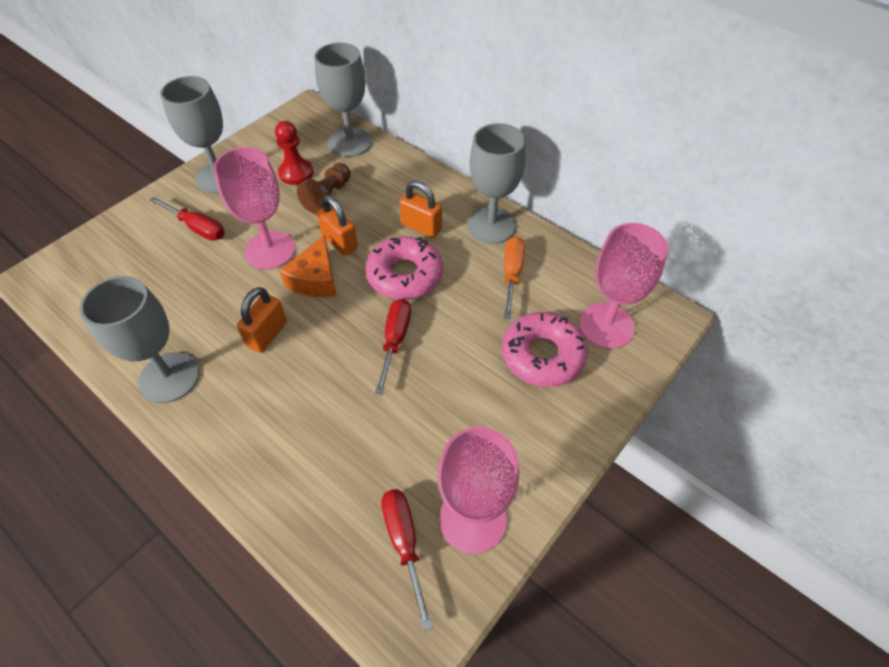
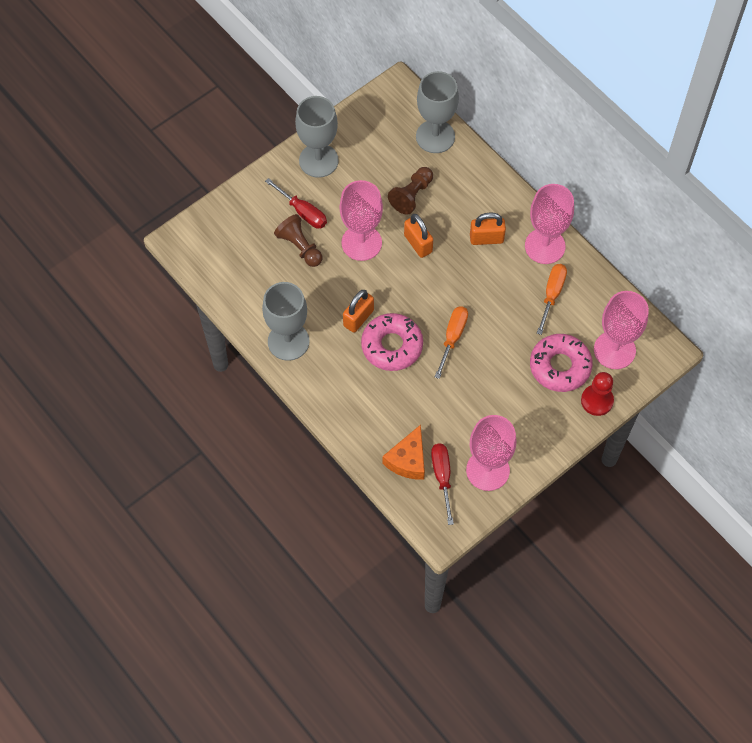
camera: 10 degrees right, 10 degrees up
(192, 264) = (300, 247): none -> brown pawn
(296, 173) = (385, 165): red pawn -> red pawn (597, 401)
(315, 279) = (396, 275): orange cheese -> orange cheese (408, 460)
(395, 340) = (453, 337): red screwdriver -> orange screwdriver
(405, 275) = (467, 282): pink donut -> pink donut (392, 346)
(421, 227) = (486, 238): orange padlock -> orange padlock turned 45 degrees counterclockwise
(491, 226) = (545, 246): grey goblet -> pink goblet

